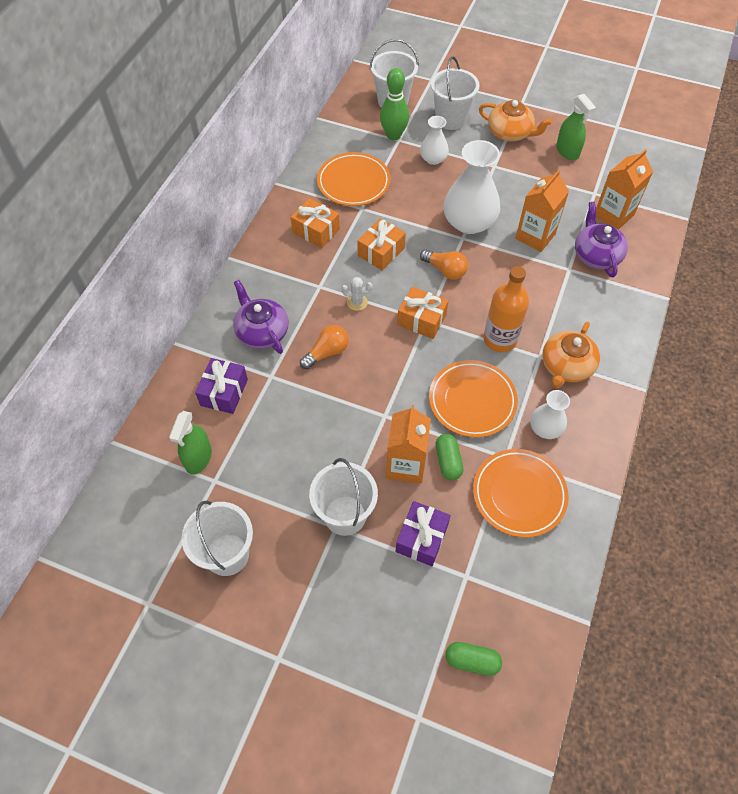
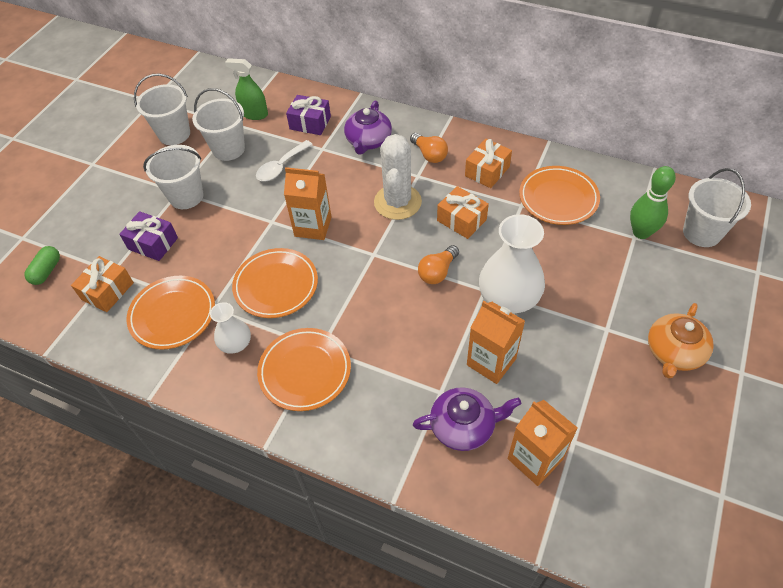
camera: 95 degrees right, 5 degrees down
(262, 331) = (368, 141): purple teapot -> purple teapot turned 135 degrees clockwise
(299, 416) = (281, 167): none -> white spoon
(327, 352) = (342, 182): orange light bulb -> orange light bulb (429, 154)
(357, 302) = (397, 202): white cactus -> white cactus, size x2.38
(406, 465) = (221, 235): orange carton -> orange carton (313, 226)
(421, 320) = (374, 250): orange gift -> orange gift (107, 291)
(433, 159) = (608, 268): white vase -> none
(448, 461) = (217, 264): green capsule -> none
(451, 119) = (684, 289): white bucket -> white bucket (228, 149)
(500, 339) = (345, 314): orange bottle -> none
(566, 366) = (305, 371): orange teapot -> orange plate
(567, 151) = (651, 418): green spray bottle -> none

